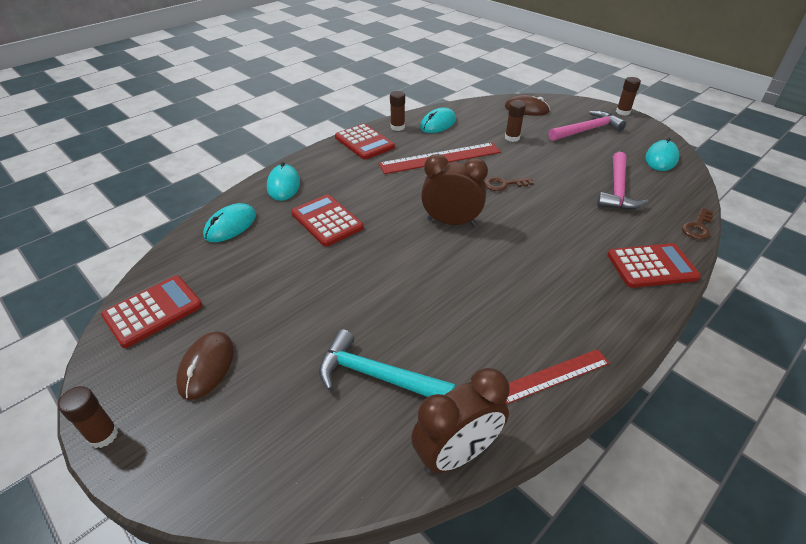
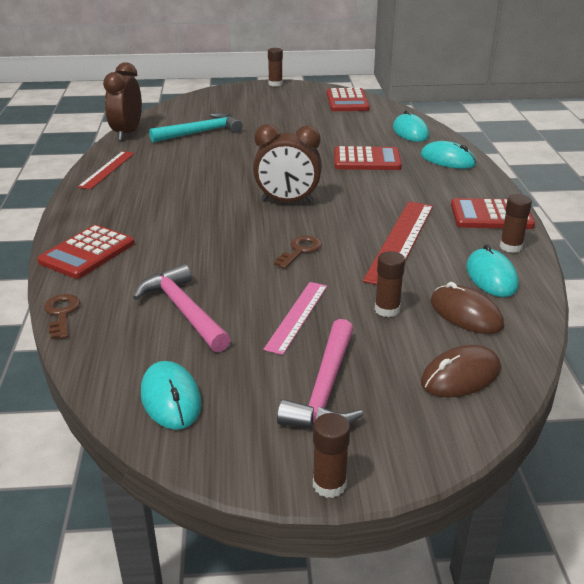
camera: 130 degrees right, 10 degrees down
(206, 366) = (281, 104): brown mouse -> brown mouse (466, 314)
(451, 222) = (287, 201): brown clock -> brown clock turned 45 degrees clockwise
(559, 157) = (297, 316): none -> pink ruler

